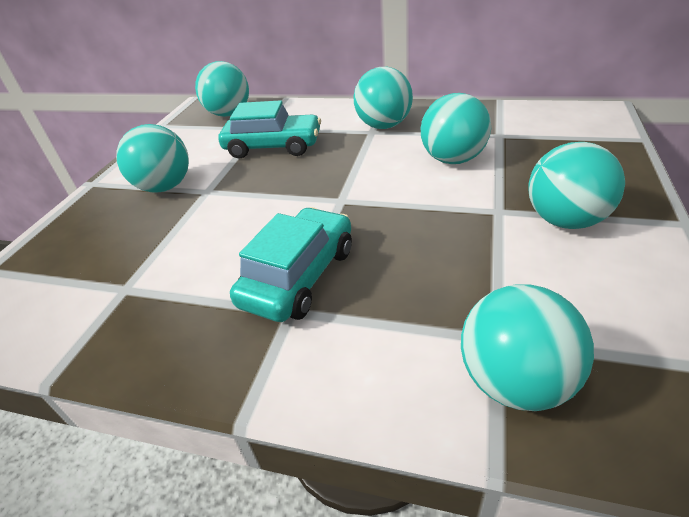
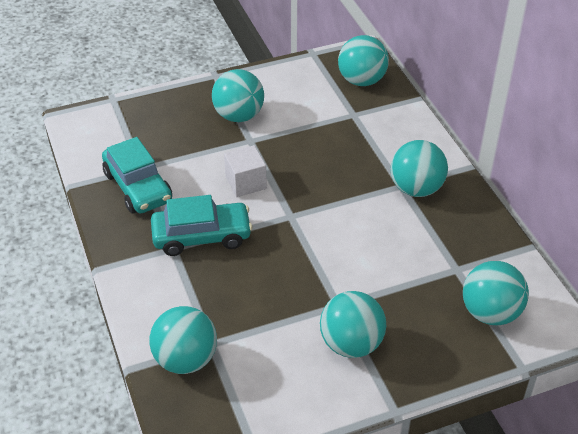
camera: 50 degrees right, 5 degrees up
(259, 213) = (245, 183): none -> white cube
(273, 147) = (332, 140): turquoise car -> turquoise car (138, 187)
(453, 159) = (392, 254): turquoise ball -> turquoise ball (490, 313)

